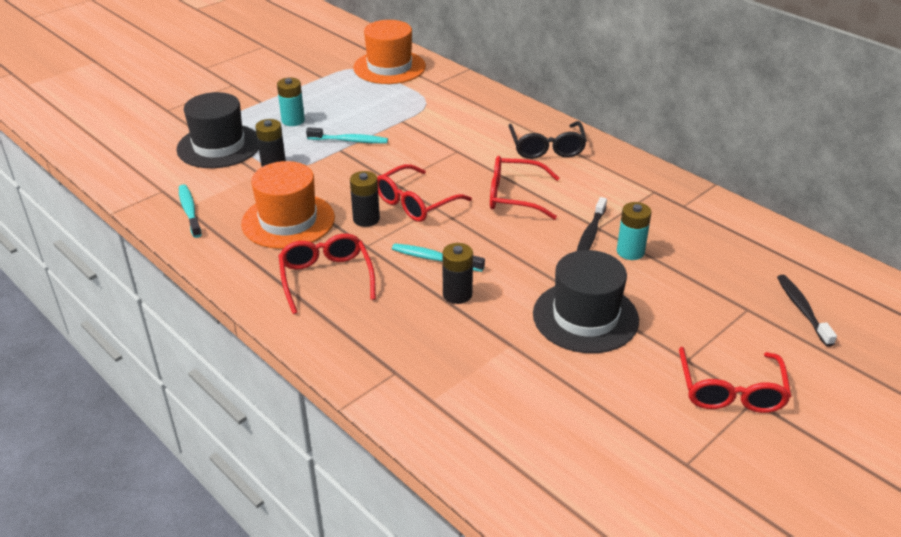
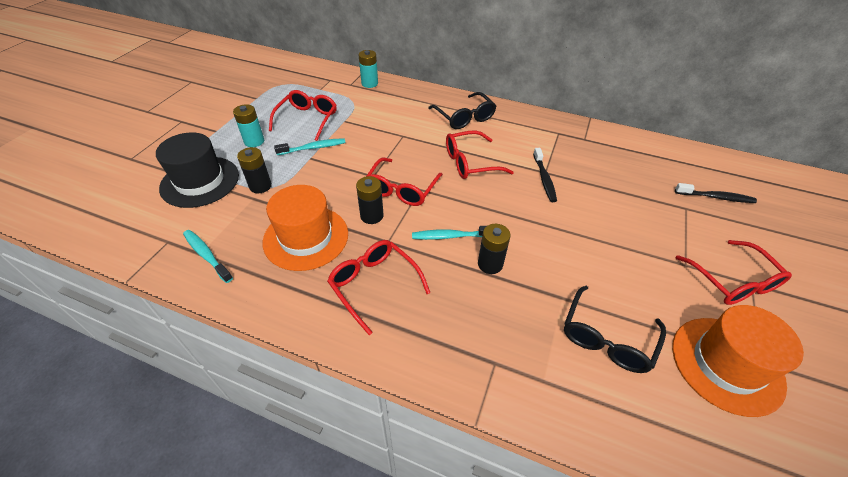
camera: 25 degrees left, 10 degrees up
(362, 111) = (307, 119): none -> red glasses
(389, 67) = (306, 79): orange hat -> orange hat (726, 364)
(528, 390) = (607, 338): none -> black glasses
(585, 317) = (594, 252): black hat -> none
(630, 252) = (580, 185): turquoise battery -> turquoise battery (369, 83)
(802, 309) = (716, 197): black toothbrush -> black toothbrush turned 135 degrees clockwise

